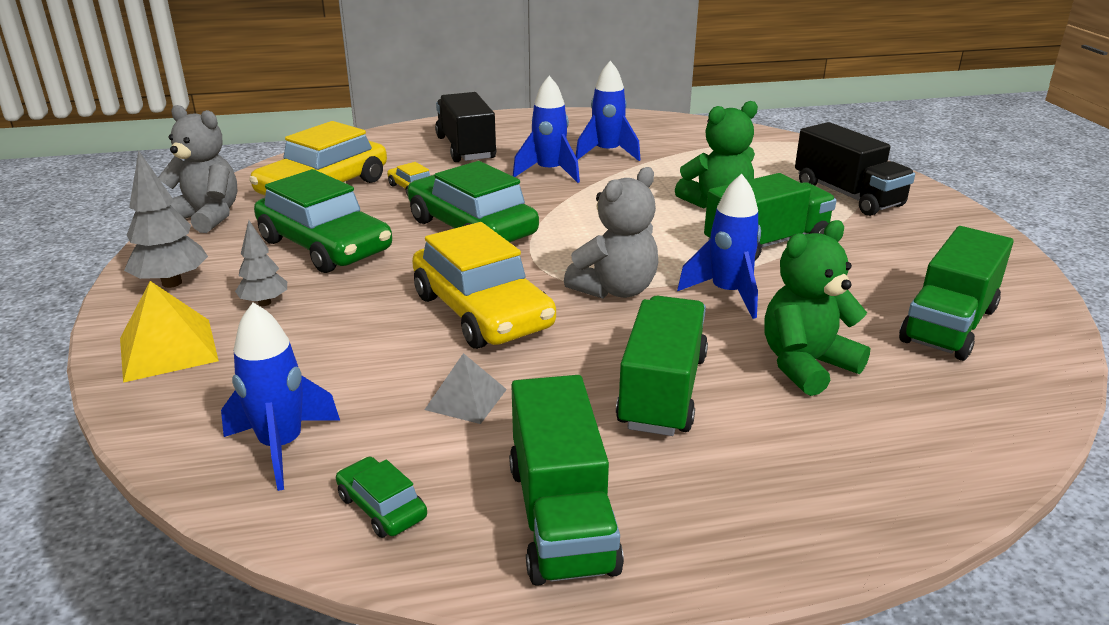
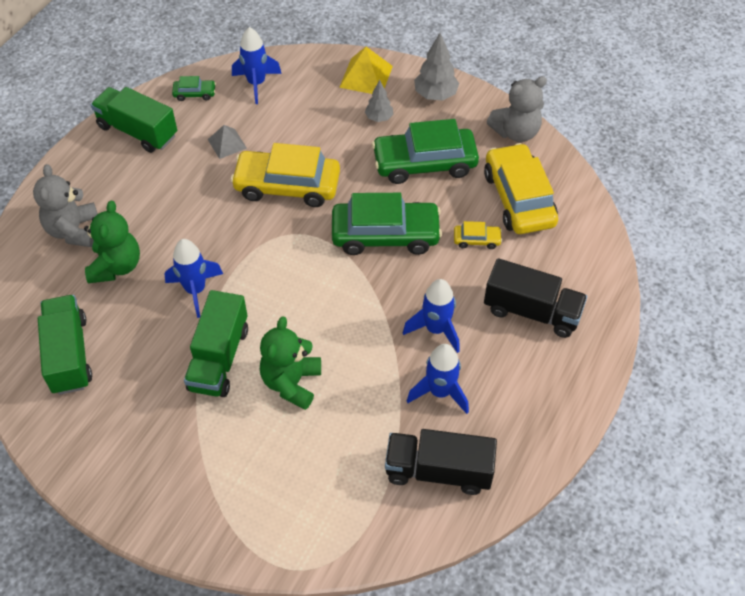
camera: 130 degrees right, 25 degrees up
(615, 290) = (250, 248): grey teddy bear -> grey teddy bear (74, 231)
(662, 391) = (160, 204): green truck -> none
(847, 195) = (223, 476): black truck -> black truck (438, 471)

